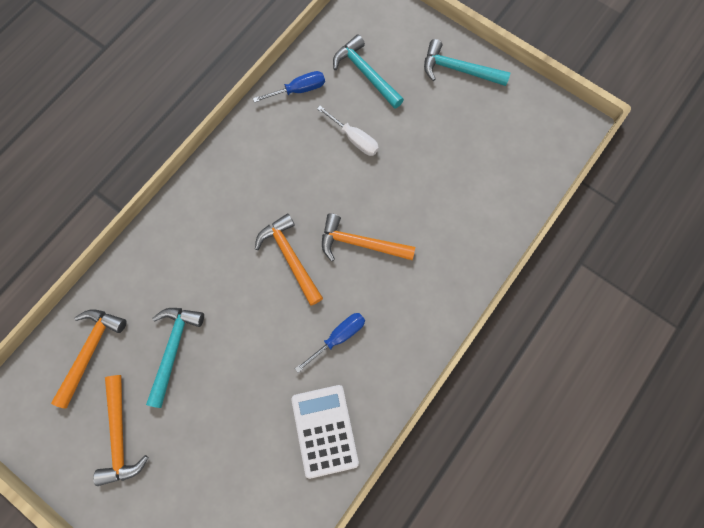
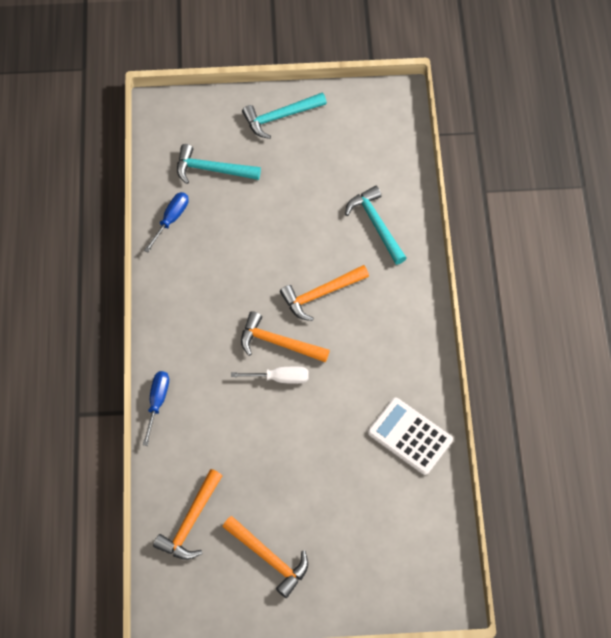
camera: 40 degrees left, 10 degrees down
(91, 350) = (190, 522): orange hammer -> orange hammer turned 135 degrees counterclockwise
(174, 348) = (252, 471): turquoise hammer -> turquoise hammer (376, 224)
(338, 337) = (363, 369): blue screwdriver -> blue screwdriver (157, 402)
(354, 138) = (247, 224): white screwdriver -> white screwdriver (279, 378)

